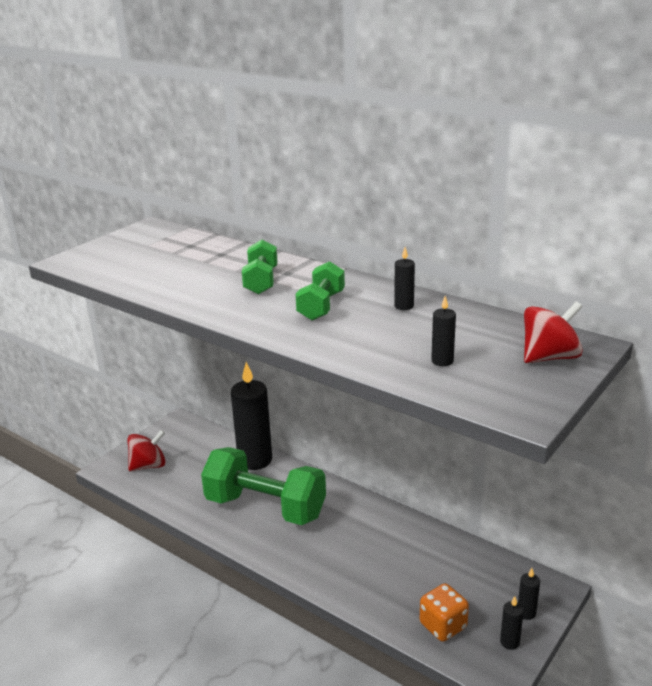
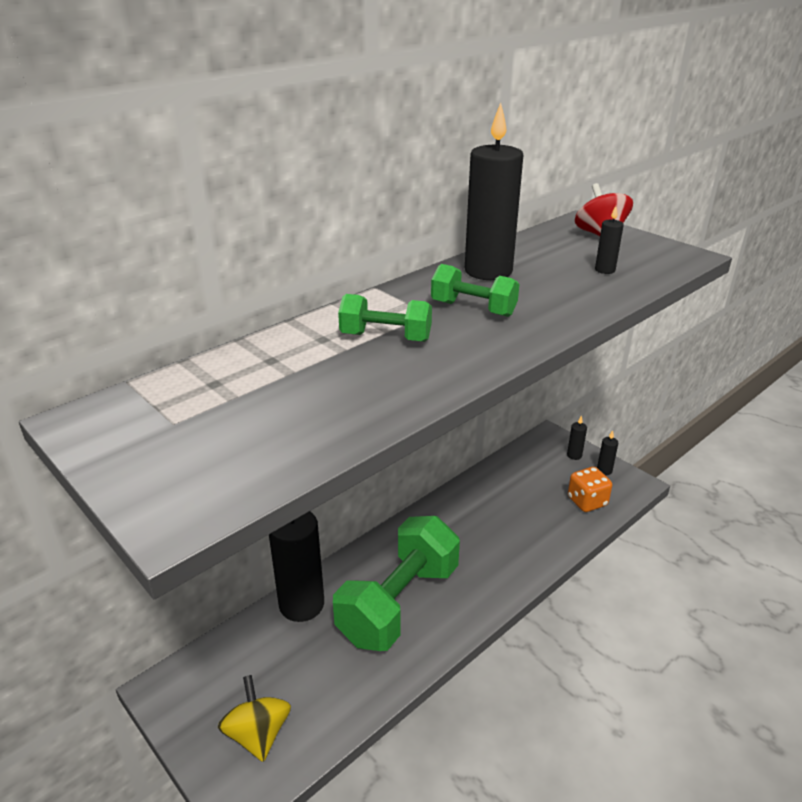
camera: 80 degrees left, 5 degrees up
(148, 465) = (258, 734): red spinning top -> yellow spinning top
(404, 306) = (488, 271): black candle -> black candle, size x2.39

